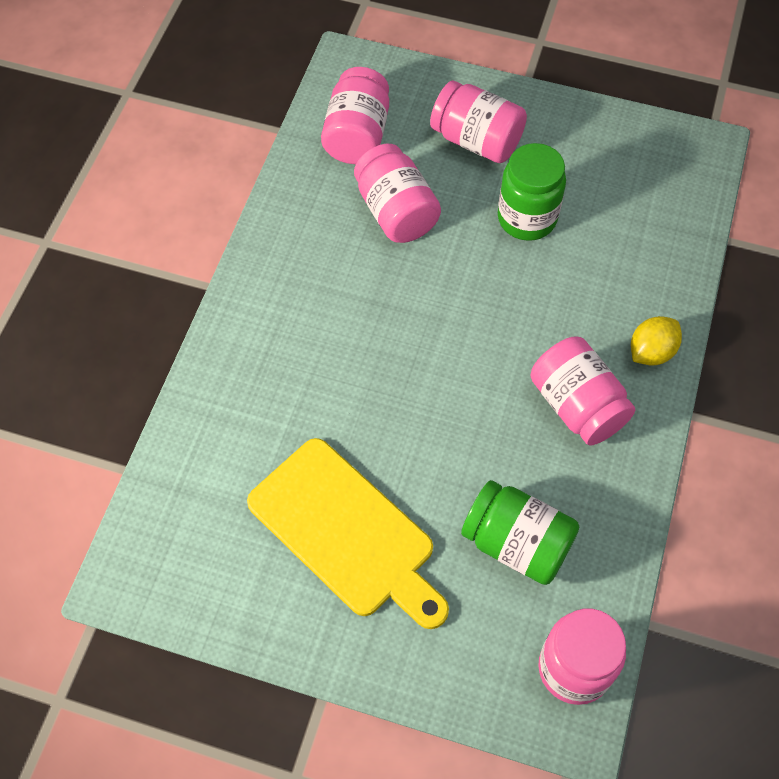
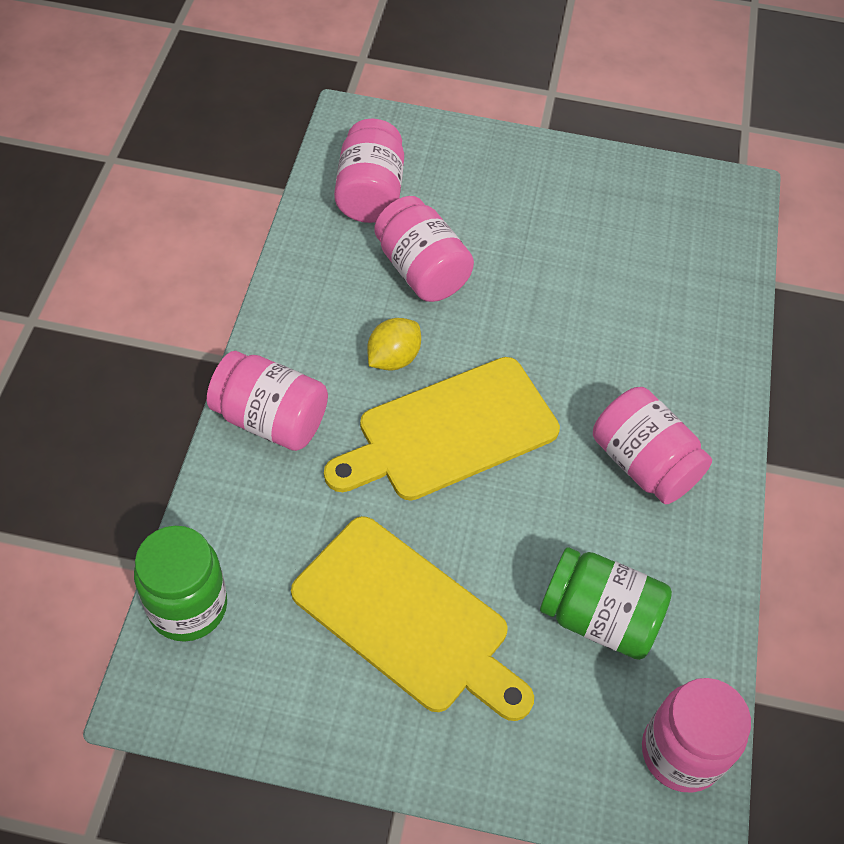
camera: 10 degrees left, 5 degrees down
(404, 365) = (449, 431): none -> yellow cutting board
(476, 140) = (498, 194): pink jar -> pink jar (270, 419)
(527, 218) = (562, 271): green jar -> green jar (188, 606)
(651, 352) = (713, 402): yellow lemon -> yellow lemon (393, 358)

